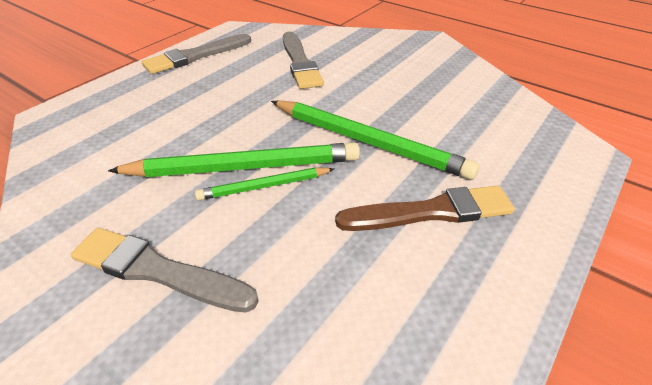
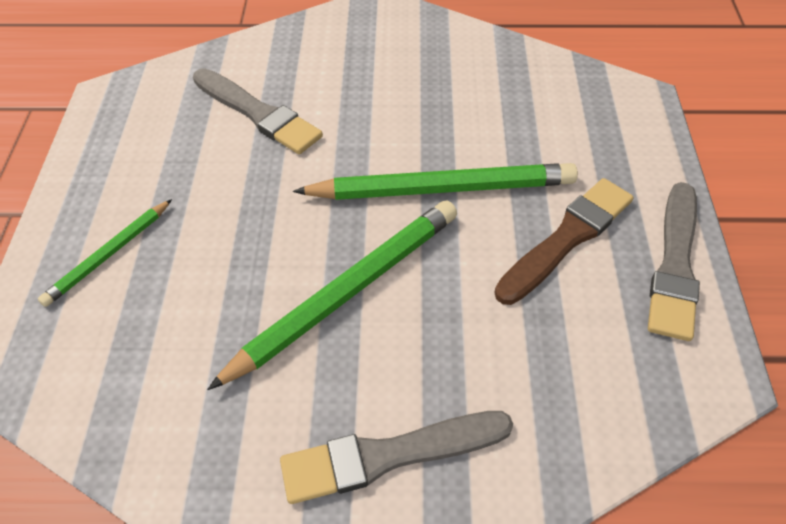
camera: 35 degrees left, 10 degrees up
(196, 56) = (104, 167): grey brush -> grey brush (675, 265)
(264, 186) = (391, 303): green pencil -> green pencil (108, 255)

